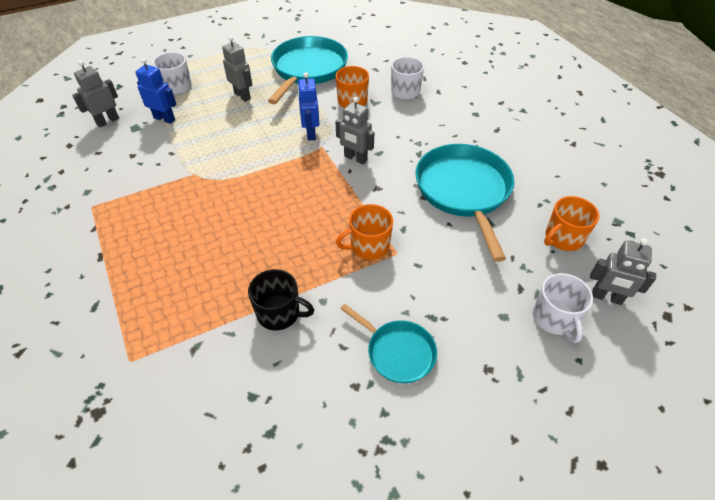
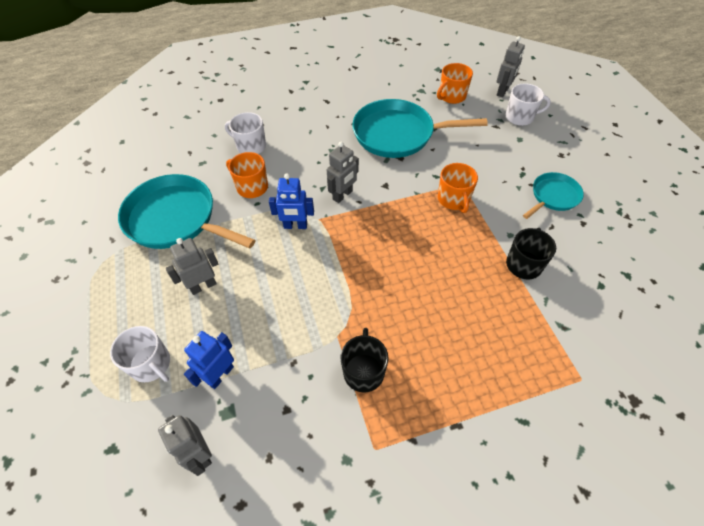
camera: 80 degrees left, 5 degrees up
(158, 193) = (363, 371): none -> black mug
(563, 238) = (451, 96): orange mug -> orange mug turned 75 degrees clockwise

